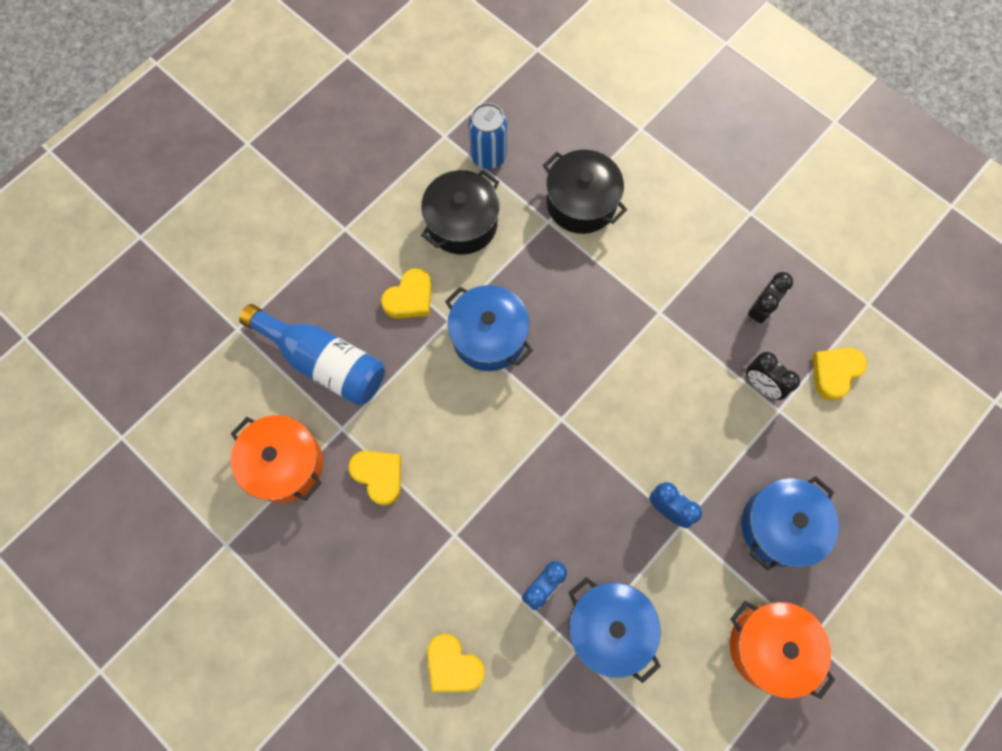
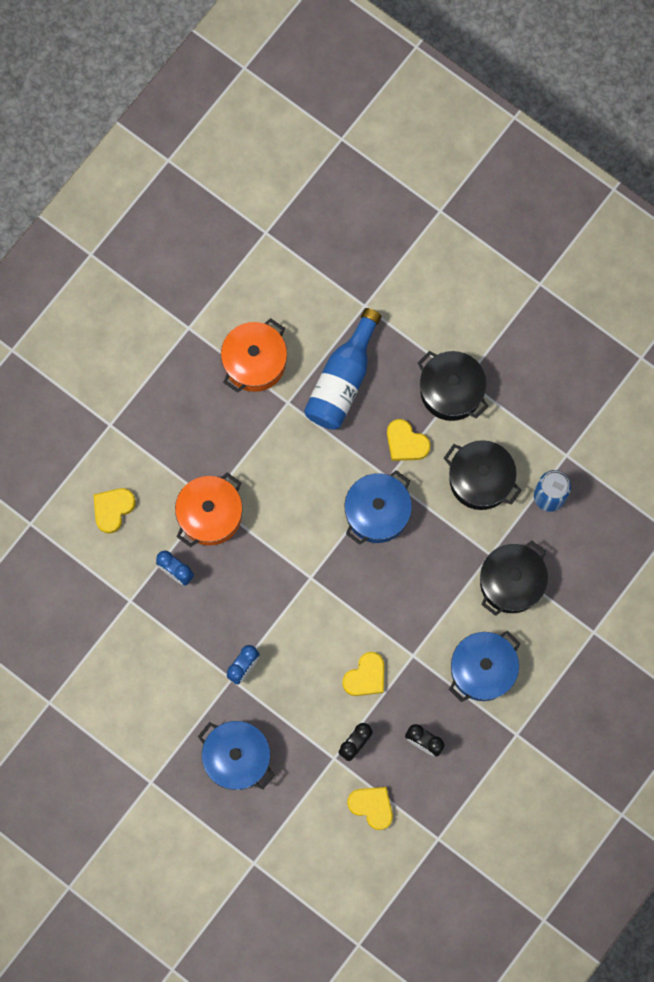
camera: 85 degrees right, 5 degrees up
(355, 244) = (451, 391): none -> black pot
(379, 476) = (251, 436): yellow heart -> yellow heart (365, 677)
(609, 628) = (148, 625): blue pot -> blue pot (482, 669)
(769, 647) = (143, 749): orange pot -> orange pot (210, 515)

